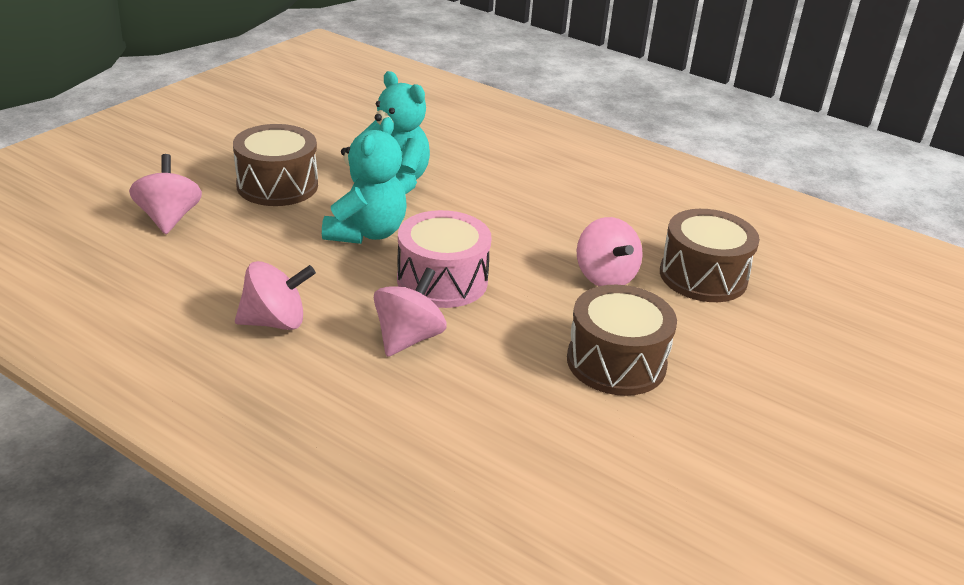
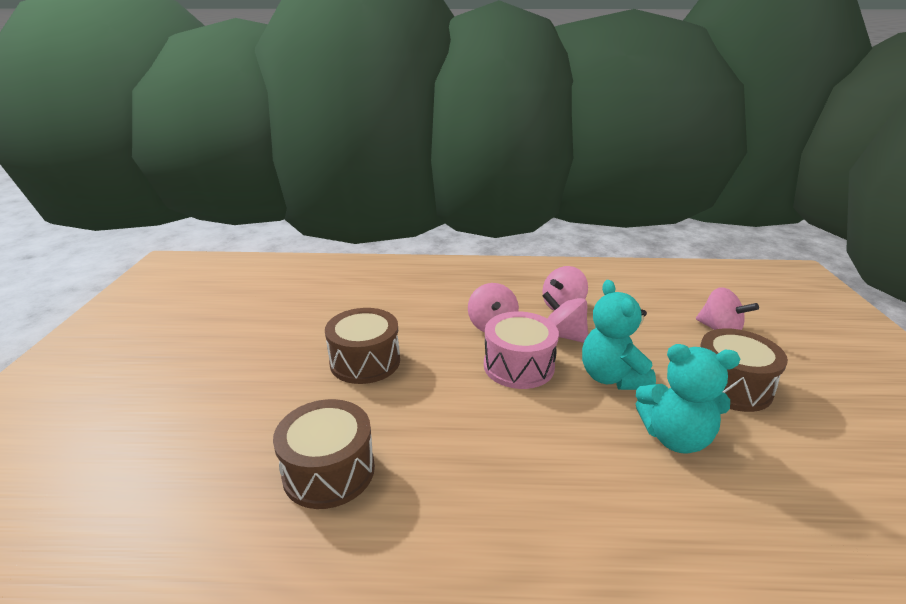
camera: 150 degrees right, 5 degrees down
(605, 277) = (414, 425): pink spinning top -> pink spinning top (563, 335)

